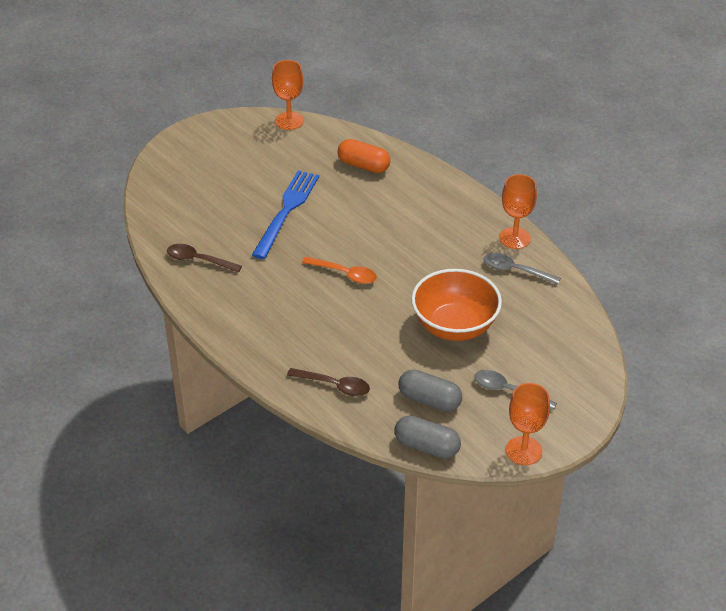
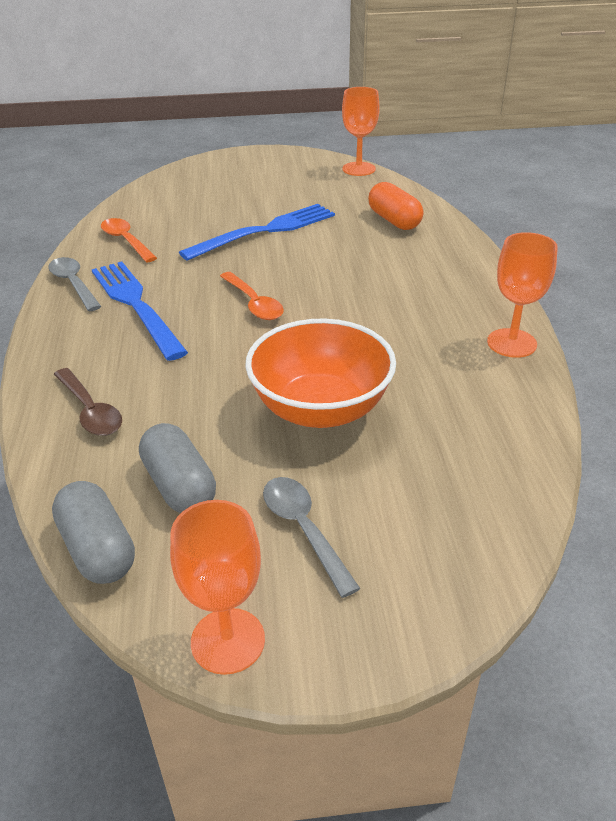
camera: 35 degrees right, 5 degrees down
(198, 260) = (126, 241): brown spoon -> orange spoon
(271, 307) = (135, 304): none -> blue fork
(515, 270) = (476, 378): grey spoon -> grey spoon (74, 284)

